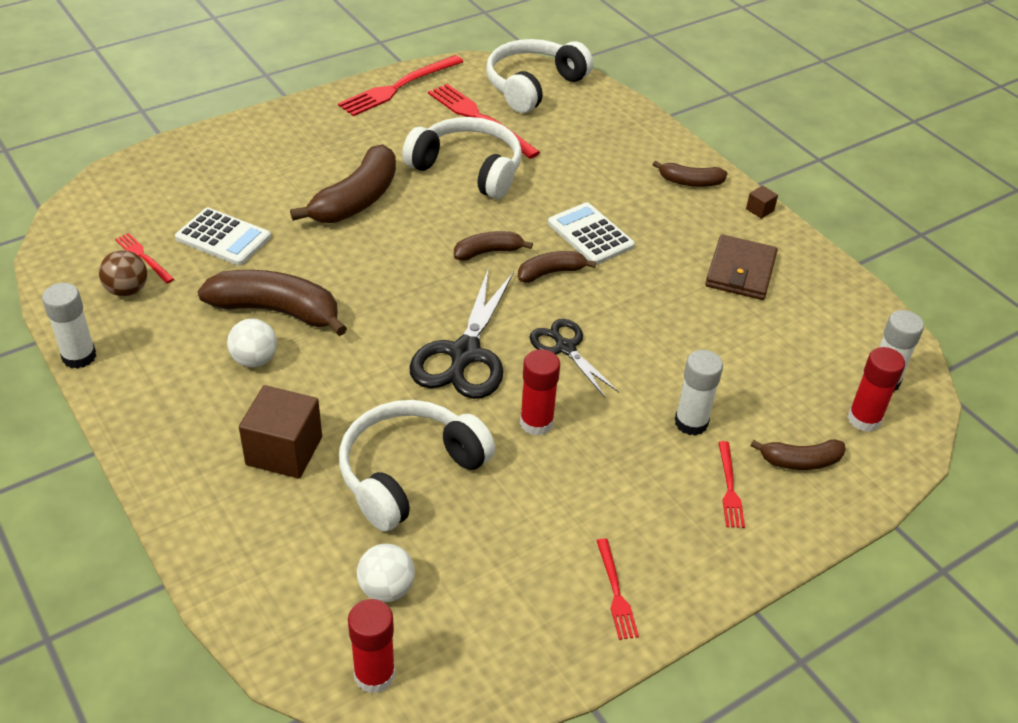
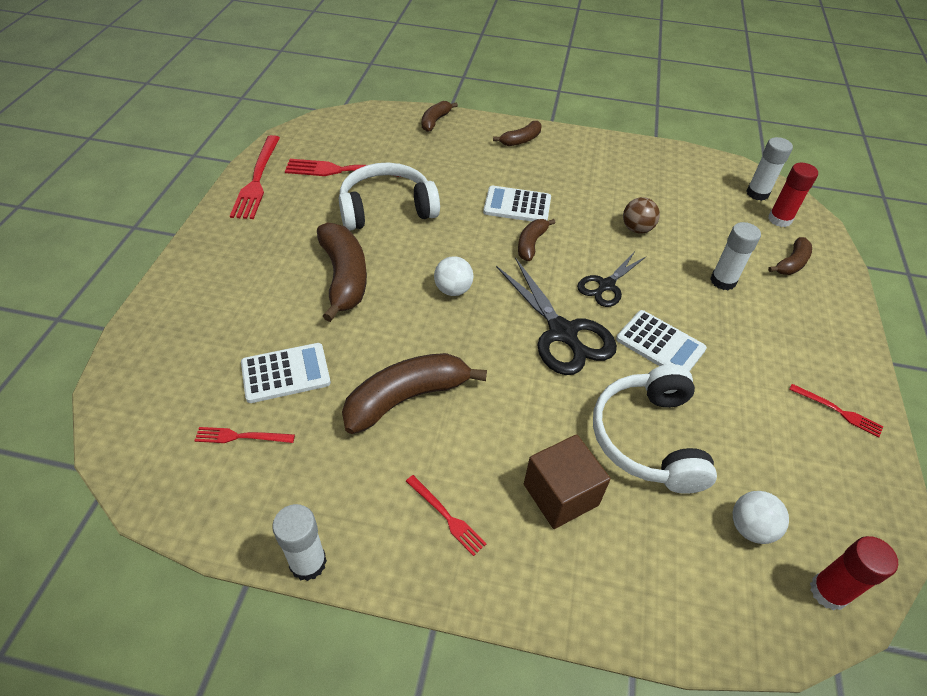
camera: 45 degrees left, 5 degrees up
(127, 290) = (267, 474): brown ball -> brown ball (636, 229)
(254, 360) = (445, 447): white ball -> white ball (453, 290)
(488, 252) = (478, 256): brown banana -> brown banana (435, 121)
(533, 86) = (348, 130): white headphones -> none
(536, 422) = (660, 344): red glue stick -> white calculator
(565, 348) = (606, 285): black scissors -> black scissors turned 60 degrees counterclockwise
(729, 488) = (789, 304): red fork -> red fork (446, 516)
(740, 271) = (618, 176): brown wallet -> none
(760, 210) = (576, 135): brown cube -> none

